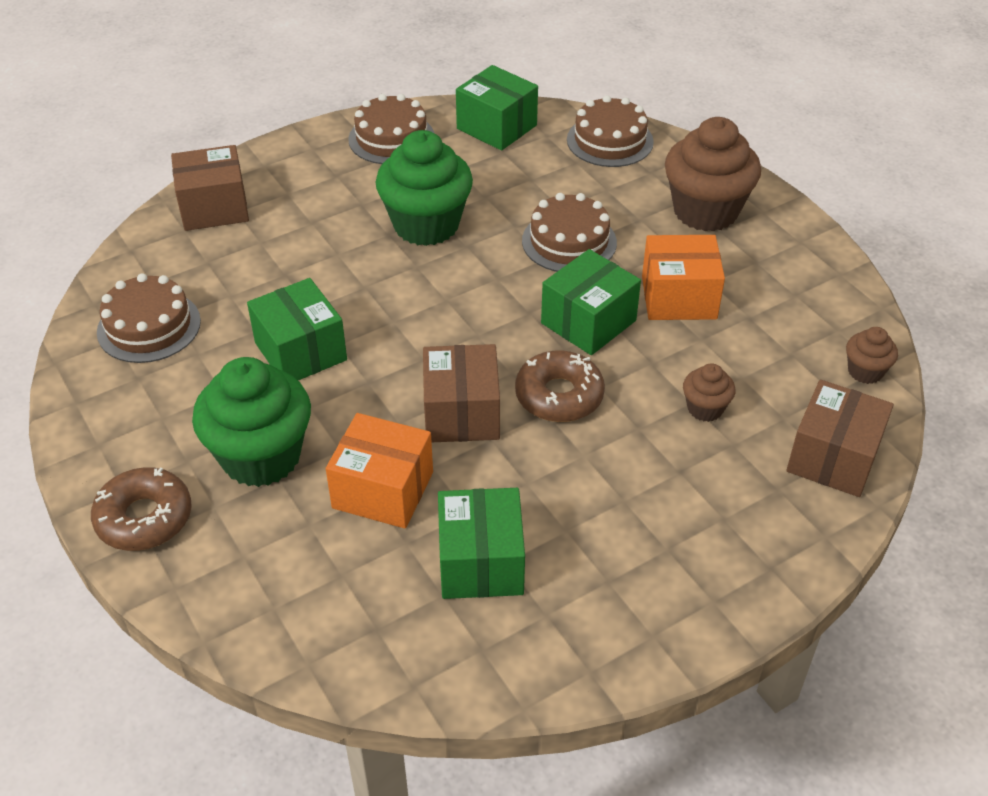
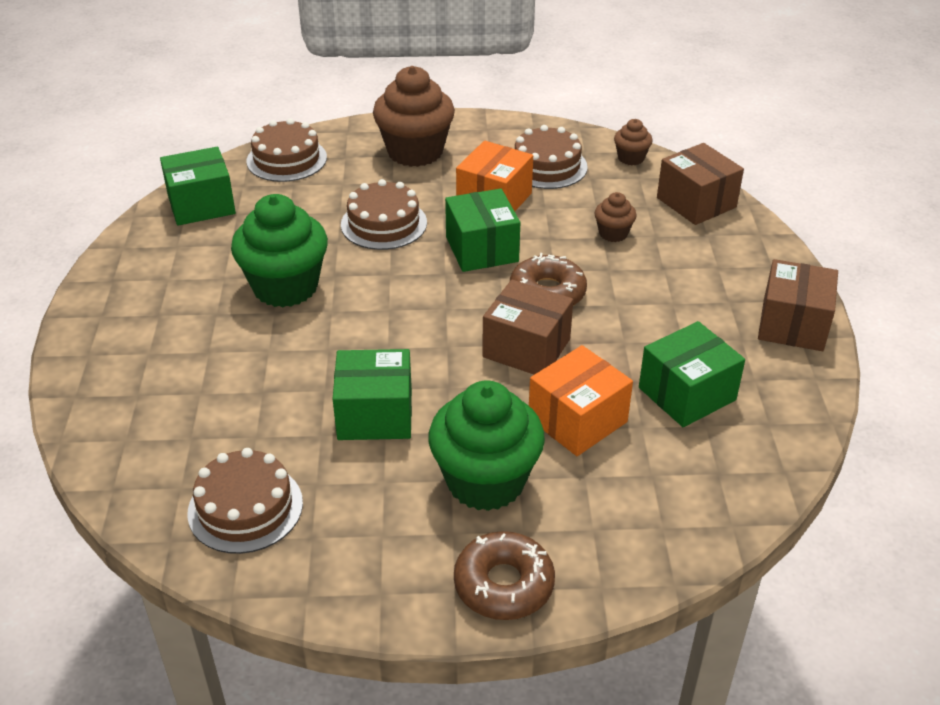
camera: 60 degrees left, 5 degrees down
(214, 208) = (114, 408): brown box -> brown box (793, 325)
(391, 138) = (145, 265): brown cake -> brown cake (547, 166)
(481, 562) = (687, 394): green box -> green box turned 60 degrees counterclockwise

